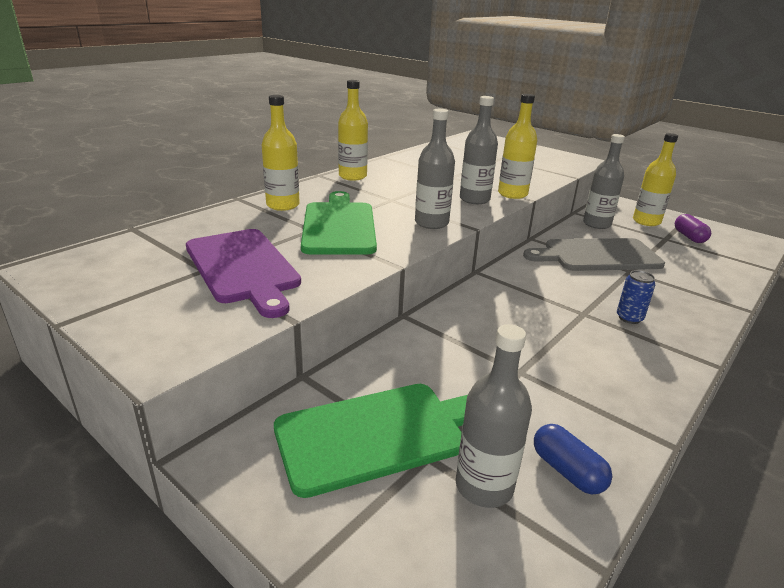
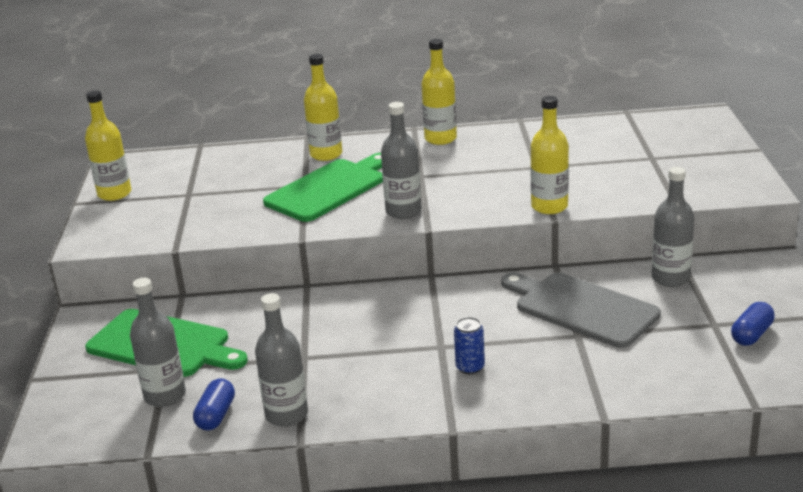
camera: 50 degrees right, 0 degrees up
(243, 268) = (210, 201): purple cutting board -> none
(474, 199) = (496, 200): grey bottle -> grey bottle (286, 414)
(646, 221) = (745, 298): yellow bottle -> yellow bottle (114, 194)
(689, 237) = (751, 334): purple capsule -> blue capsule

